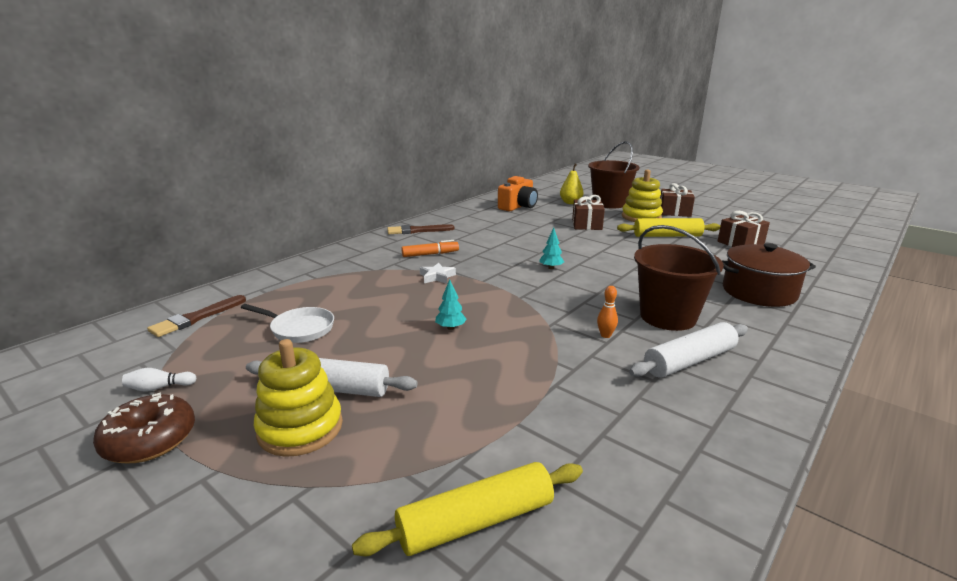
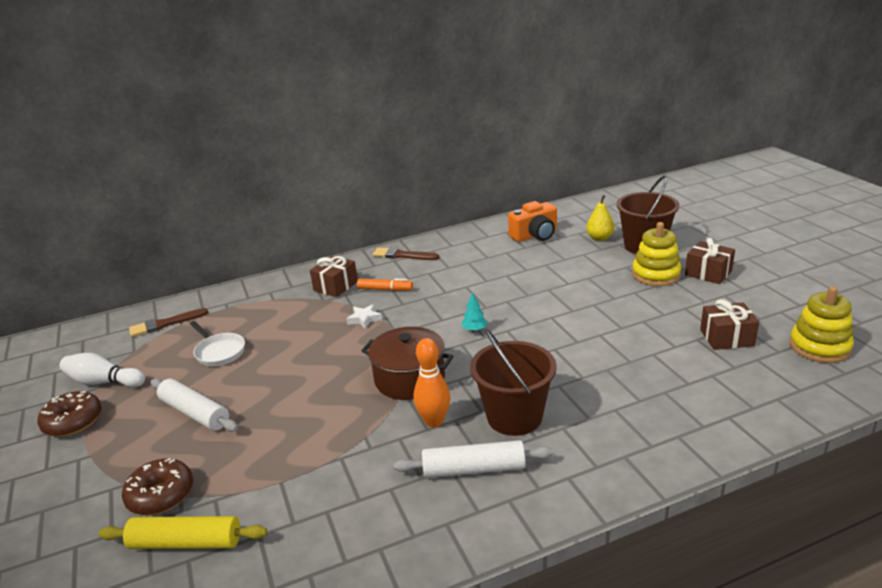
camera: 30 degrees right, 5 degrees up
(159, 388) = (104, 382): white bowling pin -> white bowling pin, size x1.89
(300, 428) = (152, 440): yellow stacking toy -> yellow stacking toy (819, 347)
(380, 482) = (161, 495): none -> brown donut
(450, 328) = (321, 379): turquoise tree -> none
(587, 224) = (578, 276): brown gift -> brown gift (335, 286)
(605, 335) = (434, 421): orange bowling pin -> orange bowling pin, size x1.89
(667, 236) = (650, 309): yellow rolling pin -> none
(759, 292) = (650, 411): brown pot -> brown pot (409, 378)

